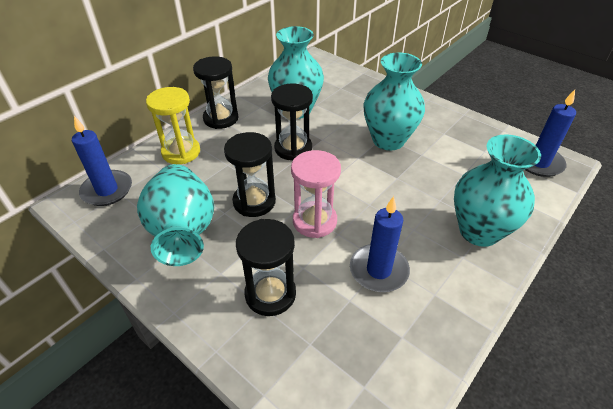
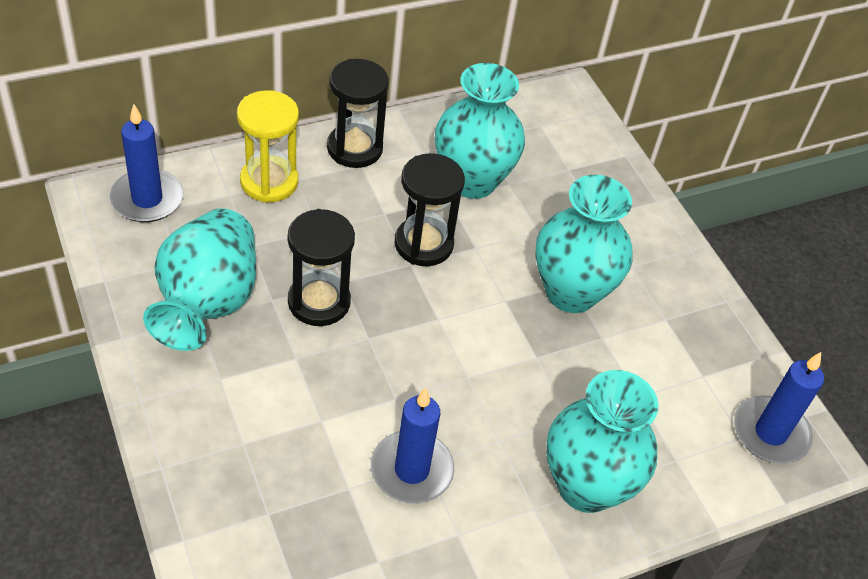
camera: 20 degrees right, 5 degrees up
(270, 294) = (261, 433): black hourglass -> none
(314, 221) = (378, 366): pink hourglass -> none

